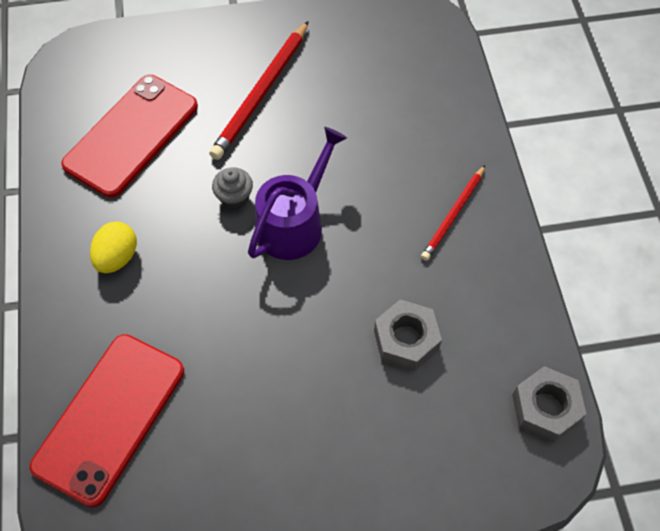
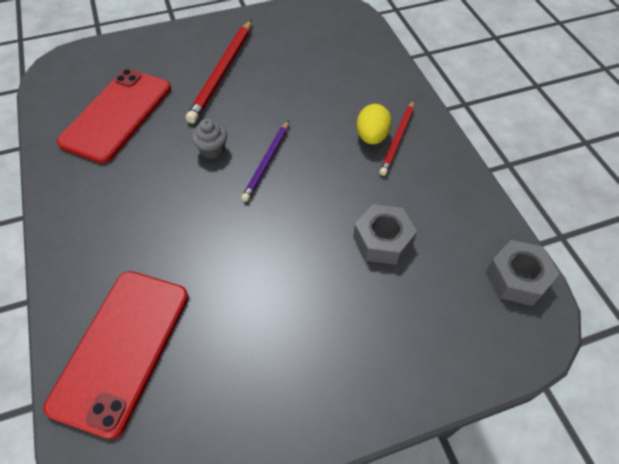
camera: 10 degrees left, 5 degrees down
(117, 257) = (114, 209): yellow egg -> yellow egg (372, 136)
(294, 223) = (267, 162): purple watering can -> purple pencil

